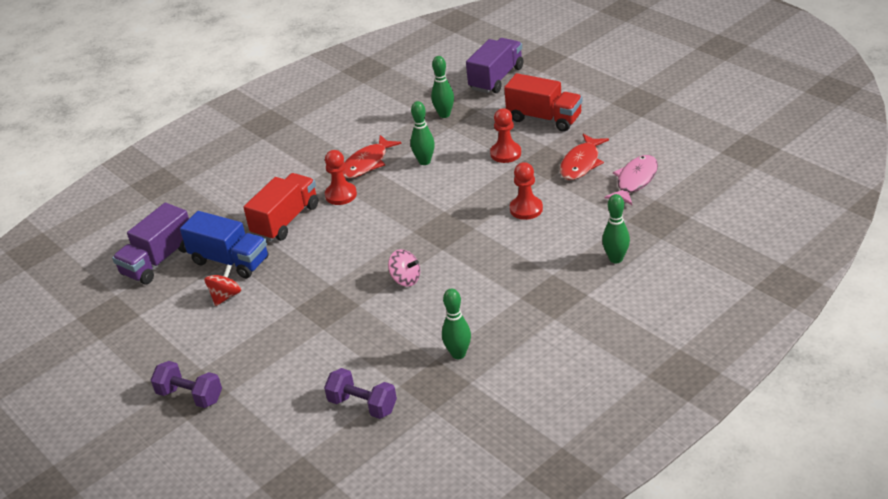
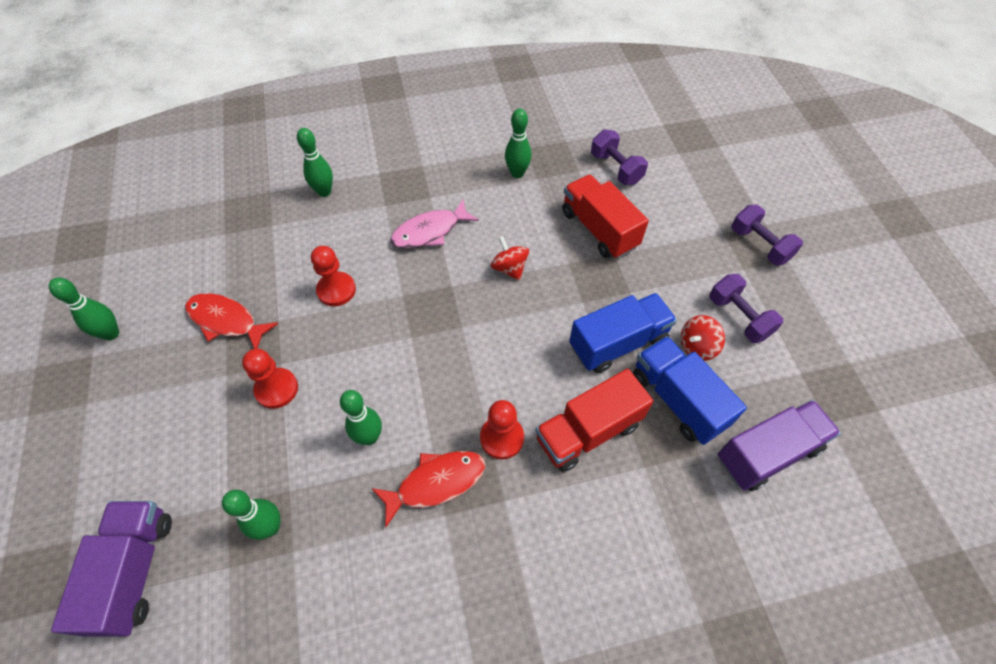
camera: 155 degrees left, 20 degrees up
(197, 330) = (738, 317): none -> purple dumbbell
(288, 272) = (618, 343): none -> blue truck
(405, 279) = (509, 268): pink spinning top -> red spinning top
(496, 78) = (134, 571): purple truck -> purple truck turned 120 degrees clockwise
(544, 118) = (178, 426): red truck -> red truck (599, 229)
(581, 163) = (226, 321): red fish -> red fish turned 120 degrees counterclockwise
(635, 181) = (211, 265): pink fish -> pink fish (430, 231)
(646, 127) = (111, 334): none -> green bowling pin

